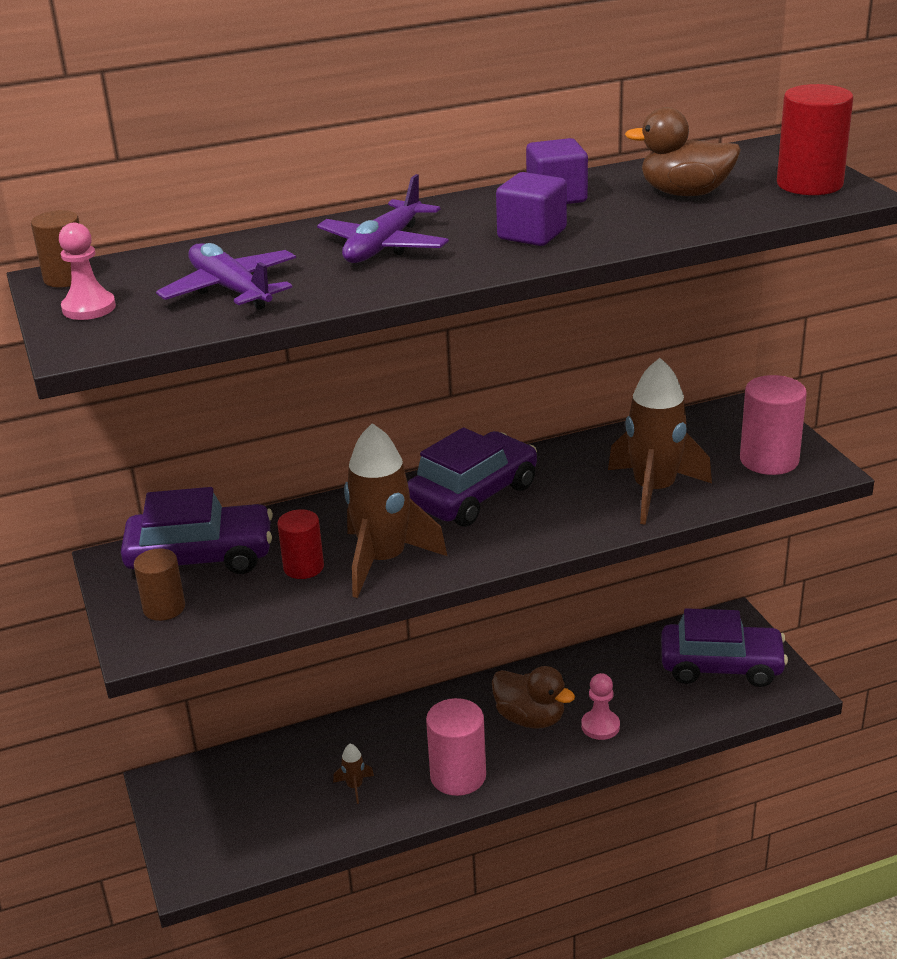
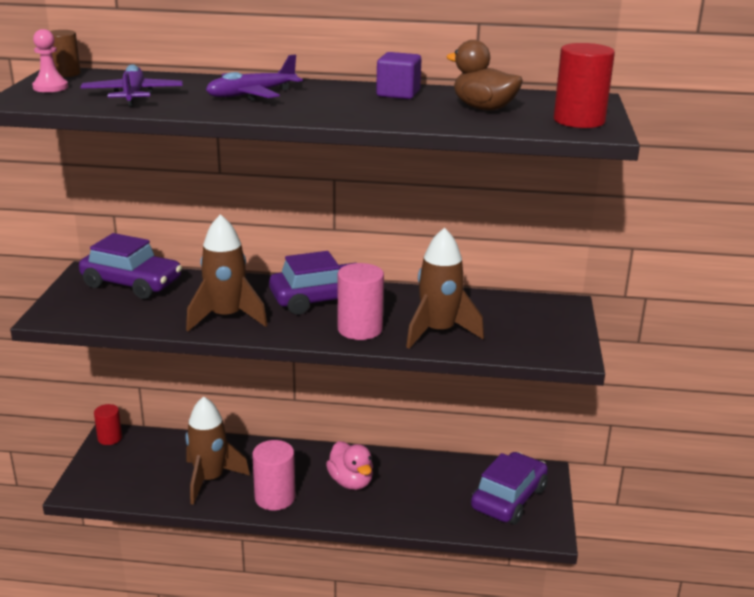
camera: 25 degrees right, 5 degrees down
(164, 608) = (82, 302): brown cylinder -> none
(303, 567) = (178, 306): red cylinder -> red cylinder (110, 438)
(354, 786) = (209, 479): brown rocket -> brown rocket, size x2.42
(530, 718) = (351, 482): brown duck -> pink duck
(532, 234) = (346, 107): purple cube -> none
(600, 726) = (391, 504): pink pawn -> none
(721, 666) = (509, 498): purple car -> purple car turned 90 degrees counterclockwise
(769, 460) = (540, 338): pink cylinder -> pink cylinder (360, 329)

